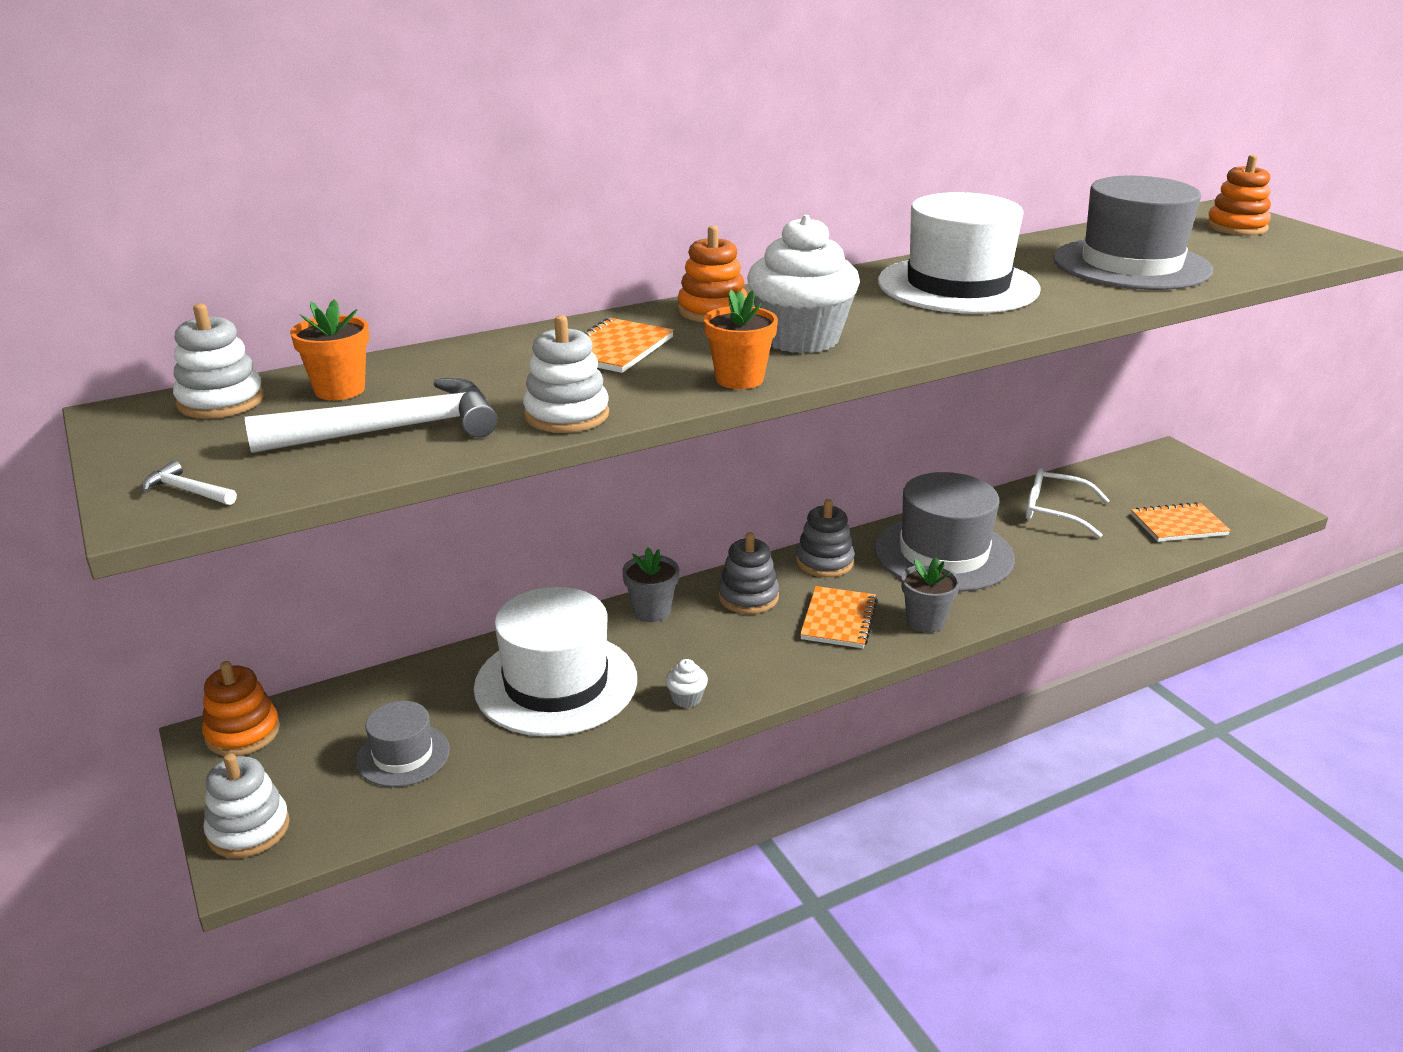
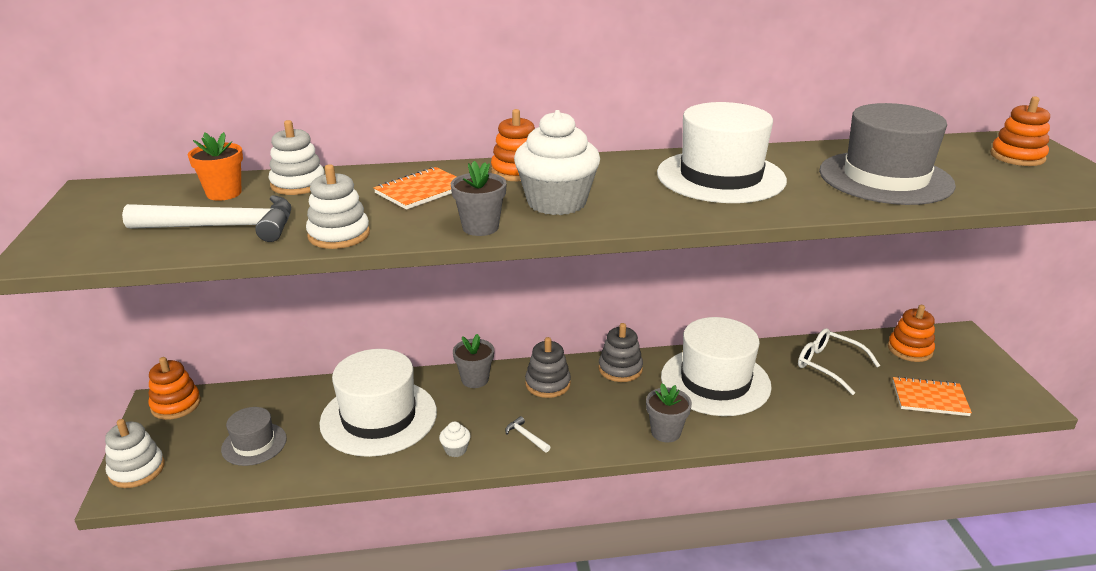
camera: 20 degrees right, 0 degrees up
(188, 491) = (70, 248): white hammer -> white hammer (526, 436)
(221, 401) = (151, 190): white stacking toy -> white stacking toy (298, 184)
(739, 379) = (480, 227): orange flower pot -> grey flower pot
(838, 620) = (601, 416): orange notebook -> none
(943, 553) = (715, 381): grey hat -> white hat
(1127, 478) = (909, 350): none -> orange stacking toy

